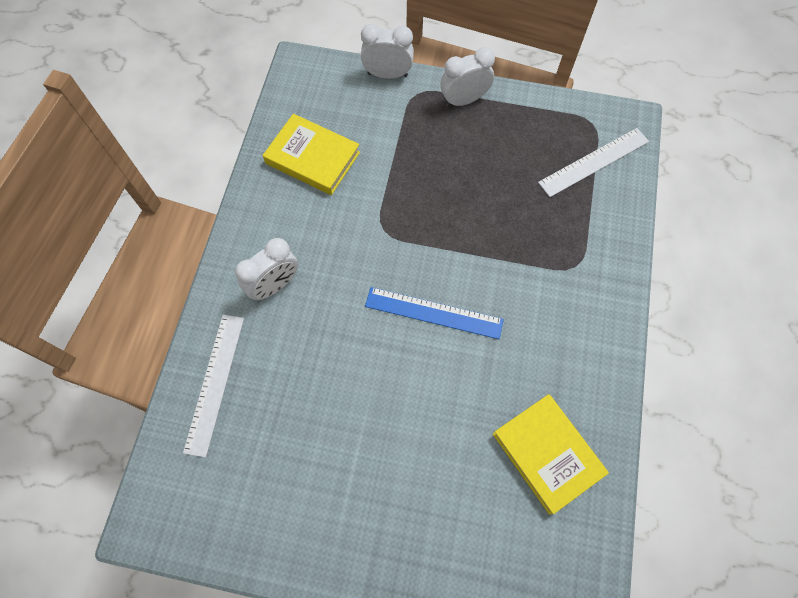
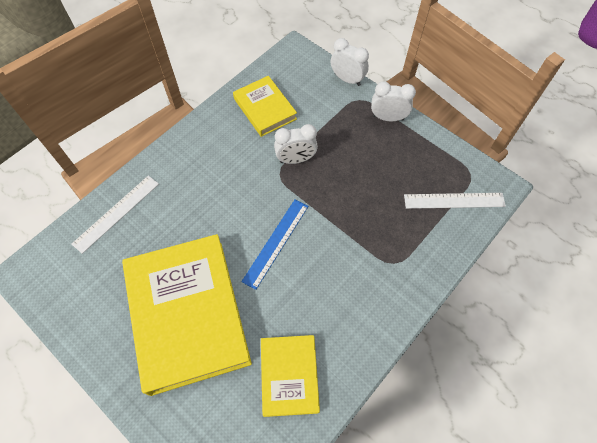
camera: 30 degrees right, 5 degrees down
(275, 285) = (190, 174): white clock -> white clock (296, 159)
(388, 453) = (188, 314): none -> yellow book
(433, 313) = (276, 242): blue ruler -> blue ruler turned 75 degrees clockwise

